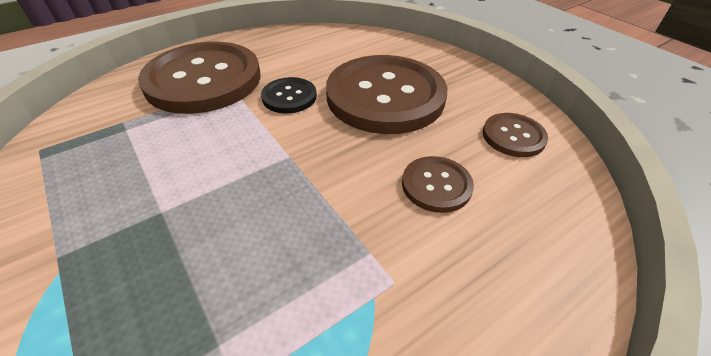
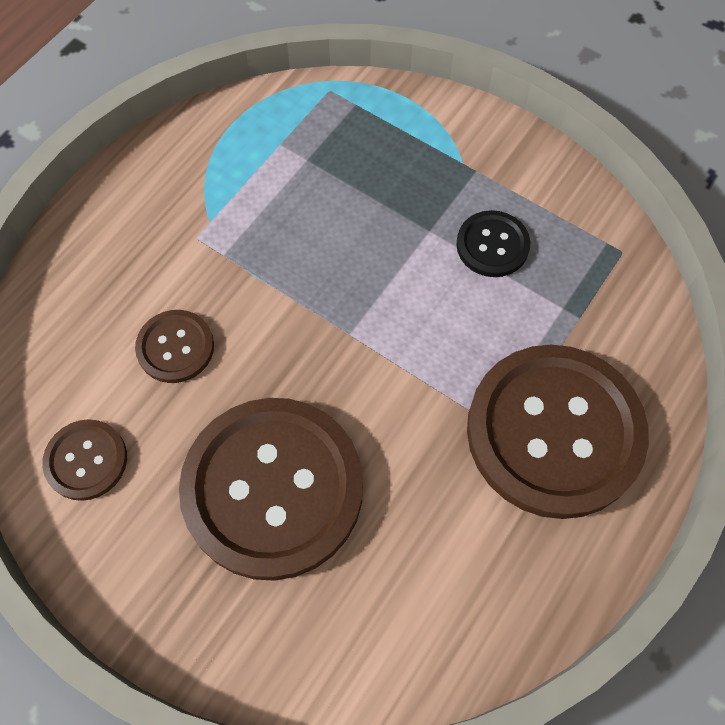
camera: 160 degrees right, 20 degrees up
(289, 97) = (408, 437): black button -> black button (492, 245)

